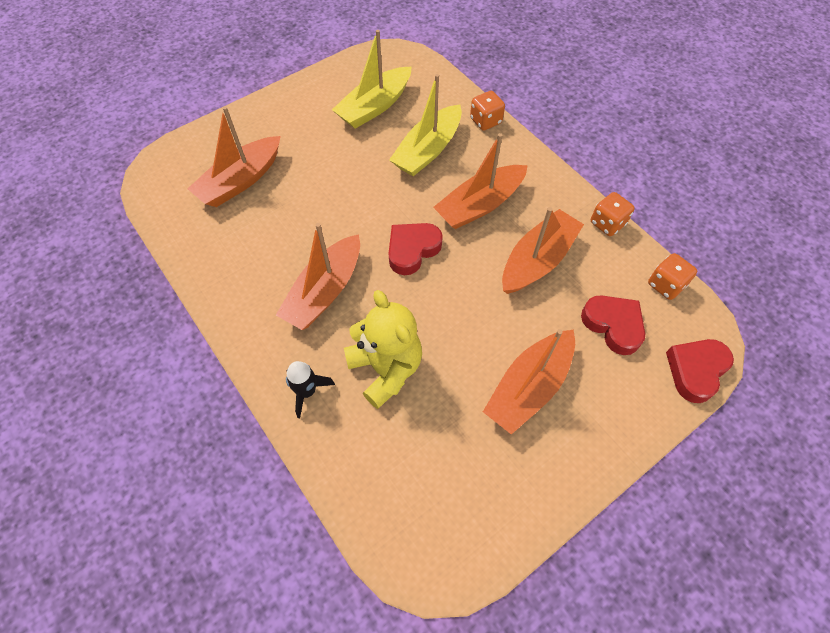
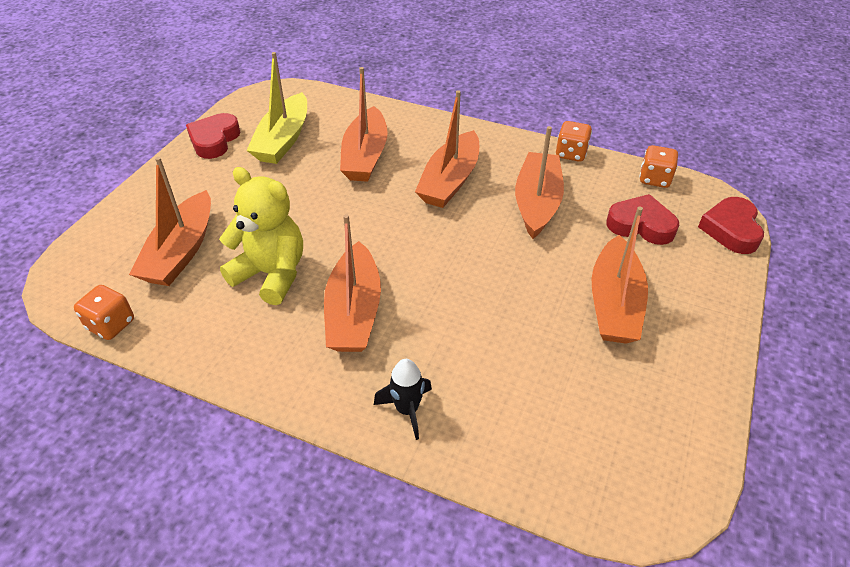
camera: 30 degrees left, 15 degrees down
(386, 369) = (472, 351): yellow teddy bear -> yellow teddy bear (271, 274)
(412, 250) = (416, 240): red heart -> red heart (214, 140)
(428, 150) = (365, 156): yellow boat -> orange boat
(485, 121) = (402, 116): orange dice -> orange dice (111, 325)

